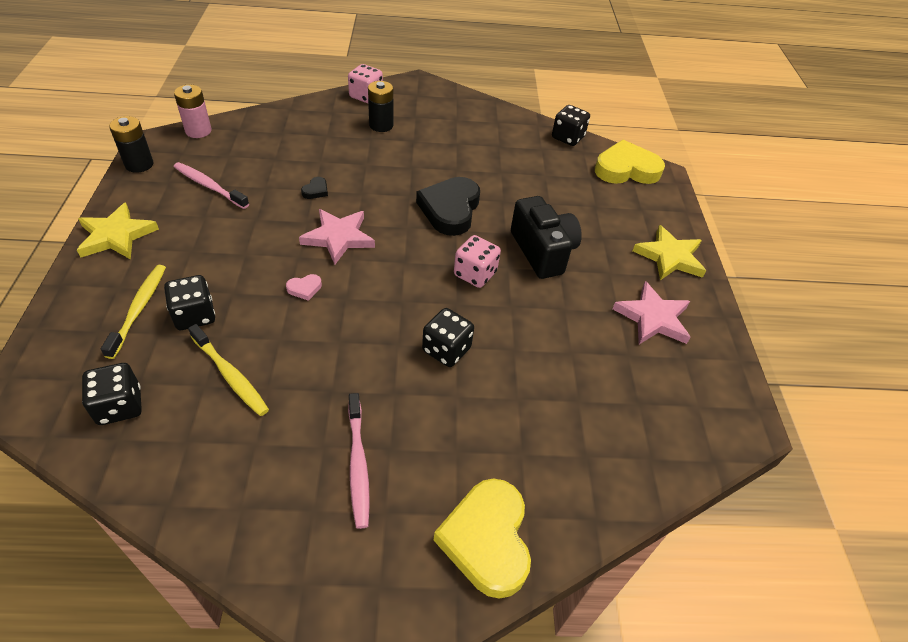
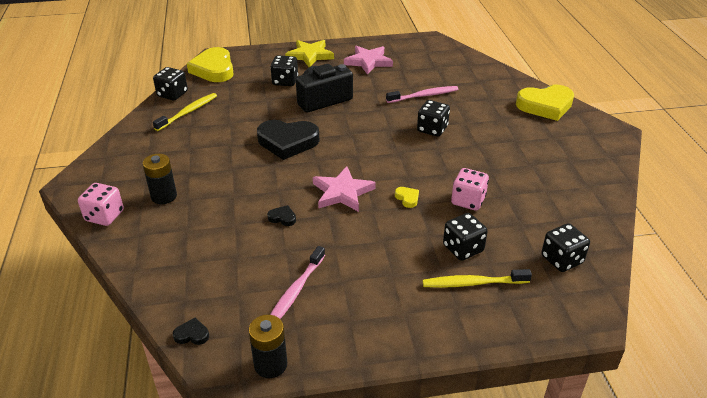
camera: 95 degrees left, 10 degrees down
(116, 235) = (393, 335): yellow star -> none
(198, 131) = (192, 334): pink battery -> black heart
(230, 375) = (505, 214): yellow toothbrush -> yellow toothbrush (188, 112)
(304, 288) = (407, 198): pink heart -> yellow heart
(358, 464) = (533, 150): pink toothbrush -> pink toothbrush (424, 96)
(475, 274) = (357, 124): pink dice -> pink dice (468, 201)
(594, 224) = (285, 81): none -> black dice

